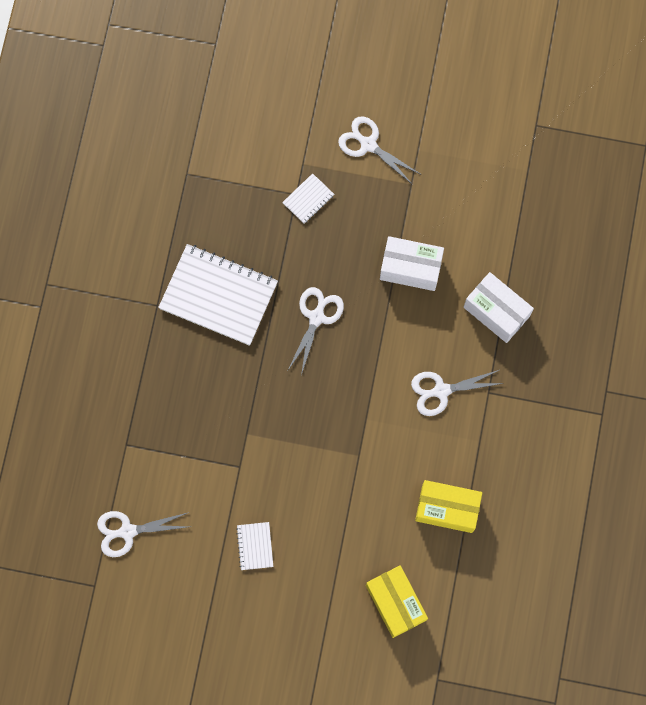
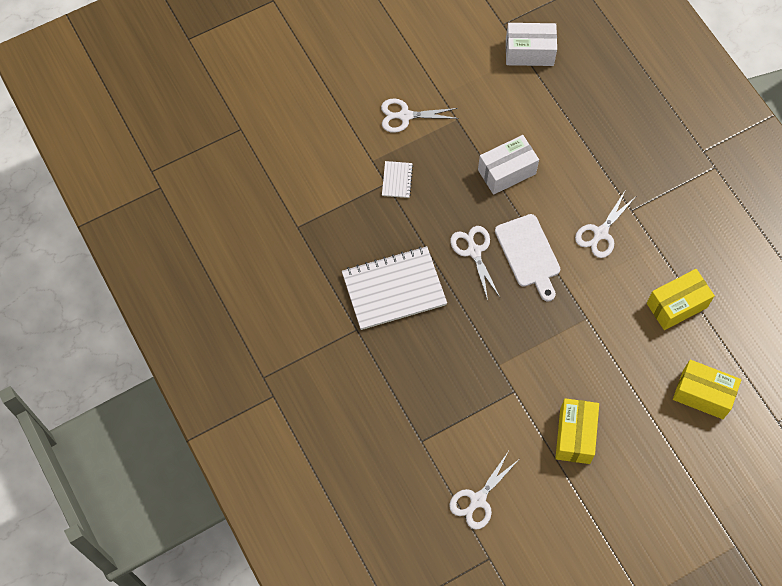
camera: 40 degrees left, 10 degrees down
(255, 546) = (574, 436): white notebook -> yellow box
(361, 358) = (528, 254): none -> white cutting board
(496, 312) = (588, 156): white box -> white box (529, 52)

